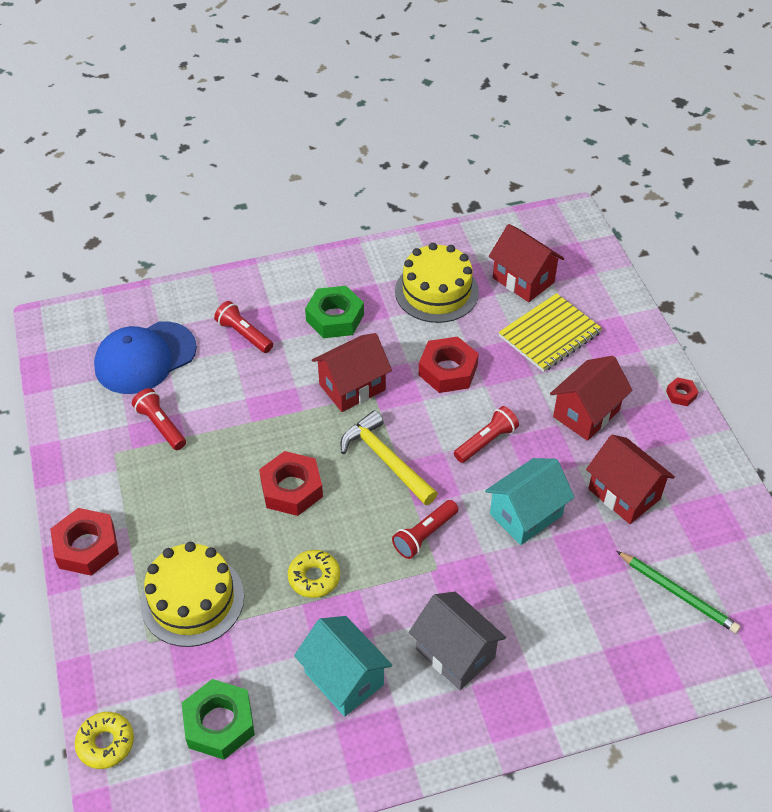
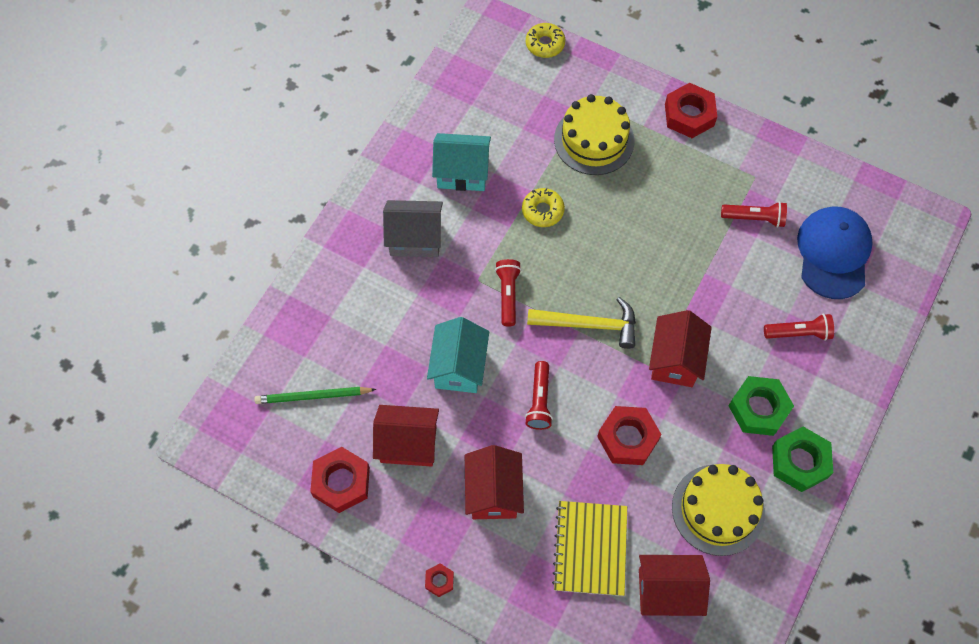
camera: 135 degrees right, 15 degrees up
(219, 723) = (501, 98): green nut -> green nut (800, 462)
(291, 489) = (622, 251): red nut -> red nut (341, 482)

